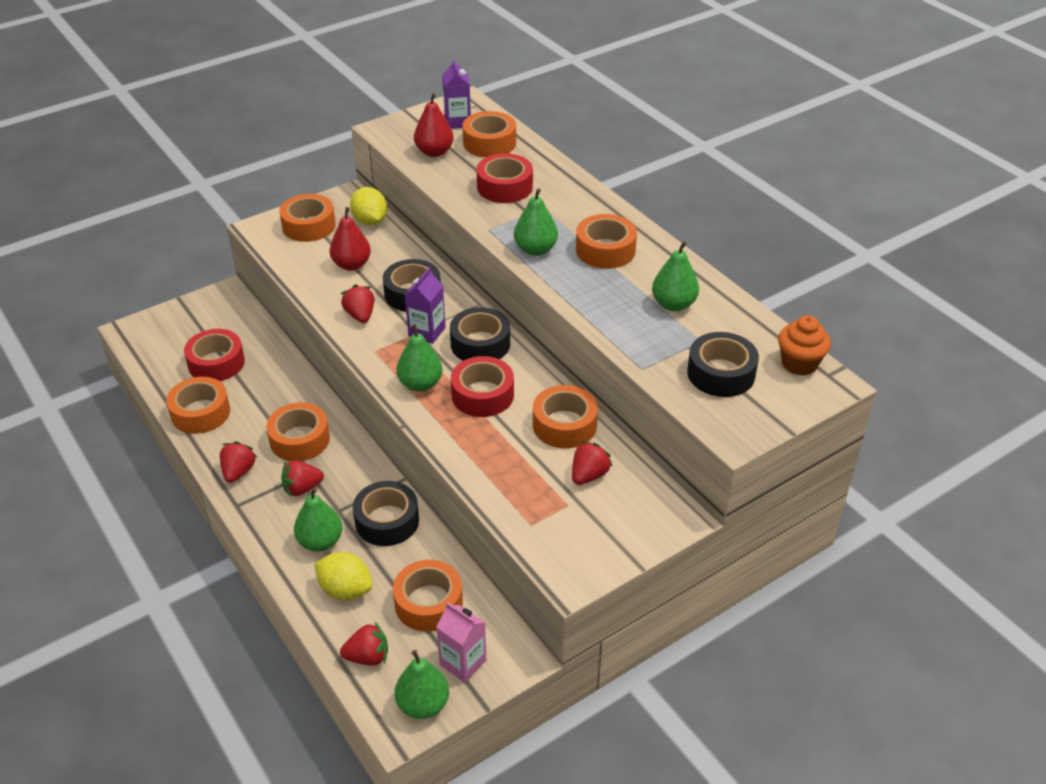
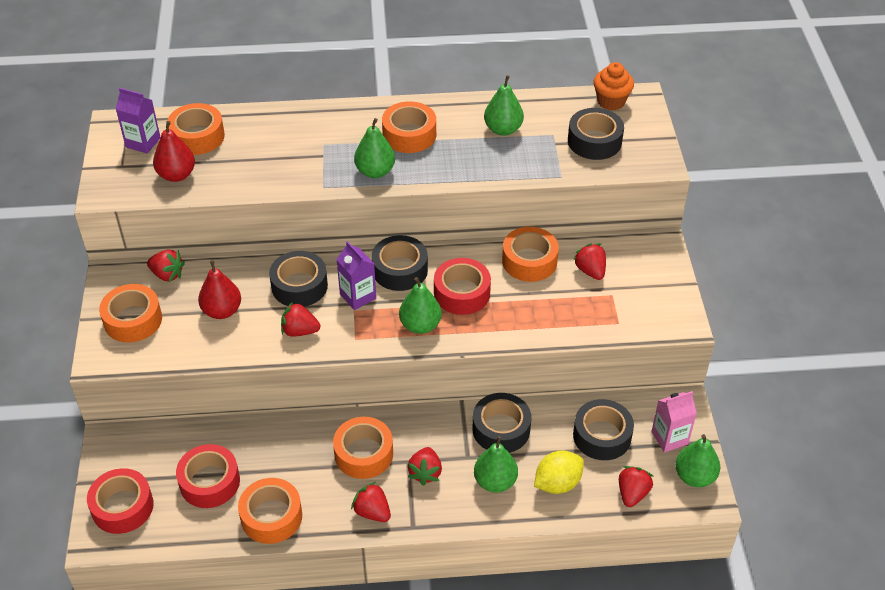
camera: 60 degrees left, 5 degrees up
(370, 221) = (167, 274): yellow lemon -> red strawberry
(428, 603) = (602, 436): orange tape -> black tape
(504, 187) = (272, 154): red tape -> red tape (122, 507)

